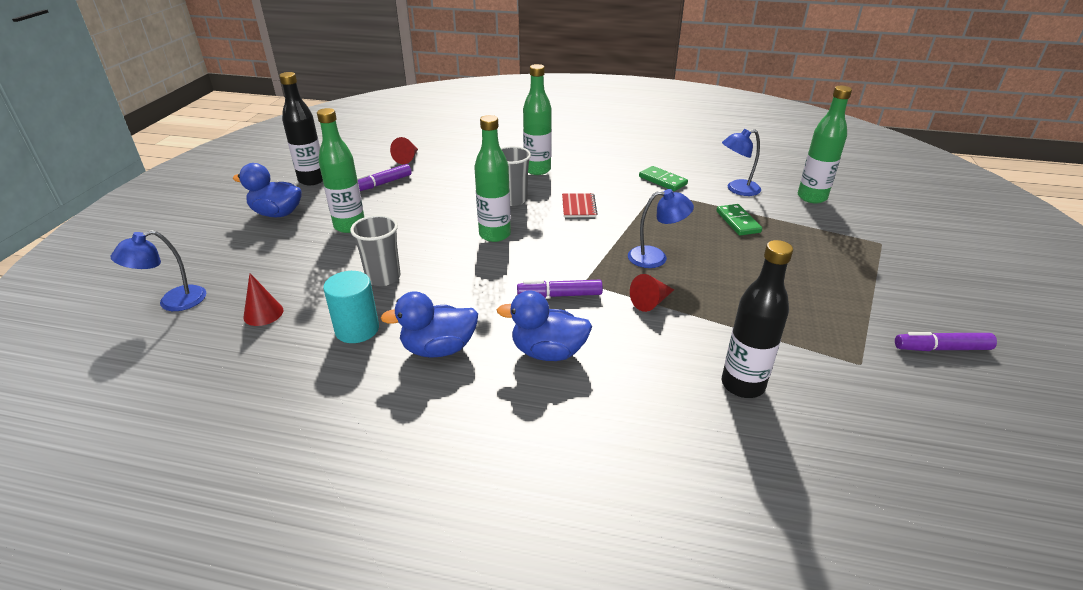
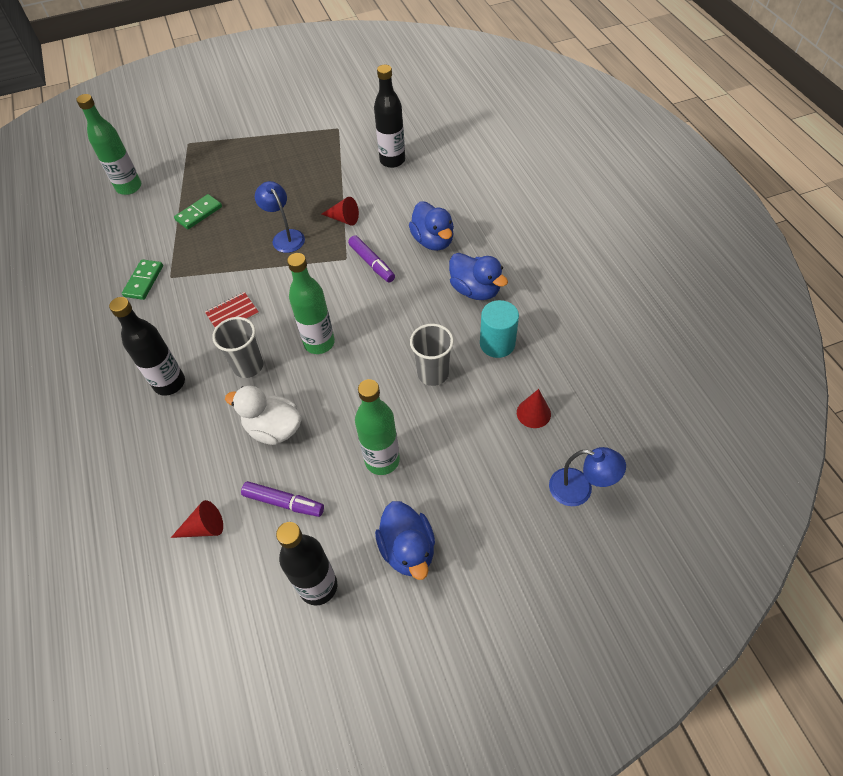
camera: 120 degrees left, 20 degrees up
(441, 195) = (274, 429): none -> white duck
(537, 170) = (169, 383): green bottle -> black bottle
(737, 189) = (137, 230): blue lamp -> none
(941, 348) = (300, 106): purple marker -> none

